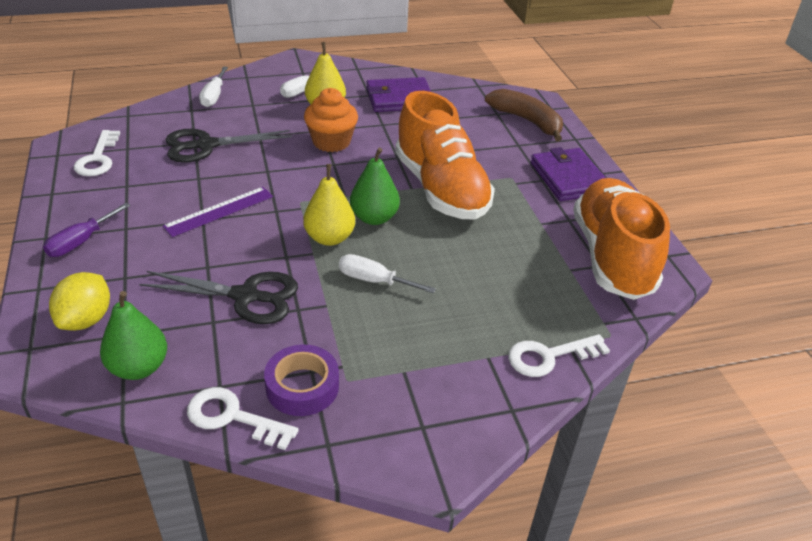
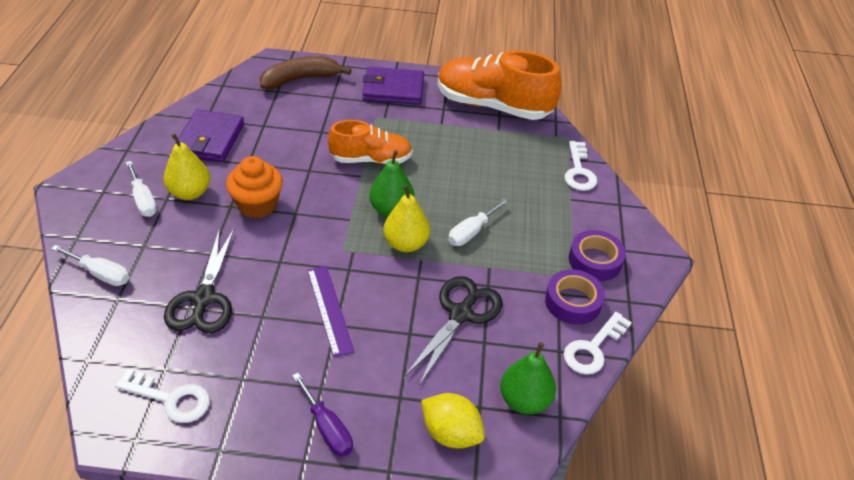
camera: 70 degrees left, 5 degrees up
(385, 398) = (595, 260): none -> purple tape
(441, 189) = (371, 159): orange shoe -> orange shoe, size x0.61

